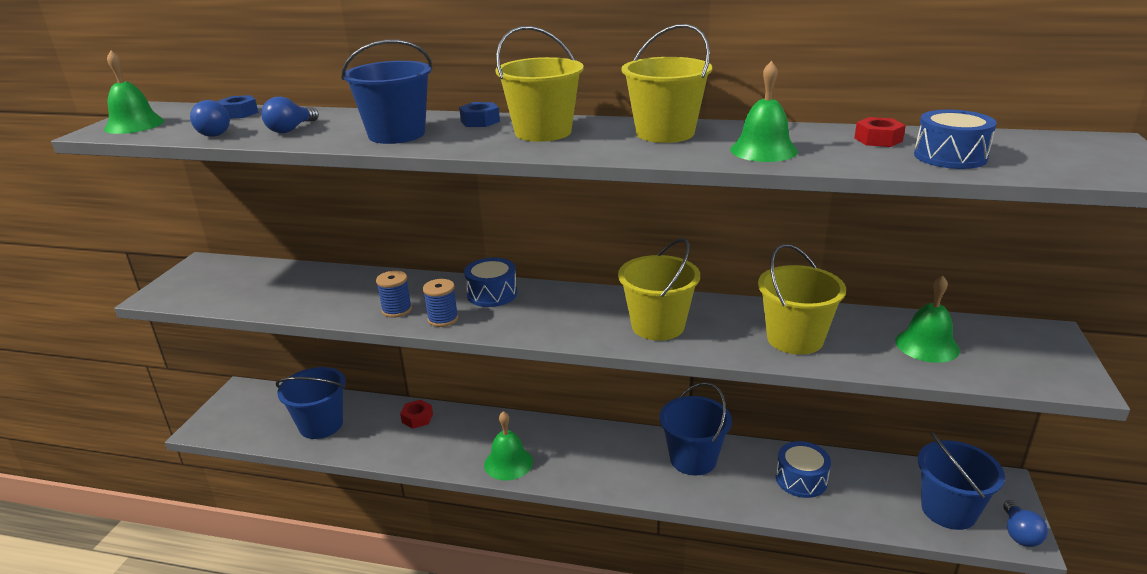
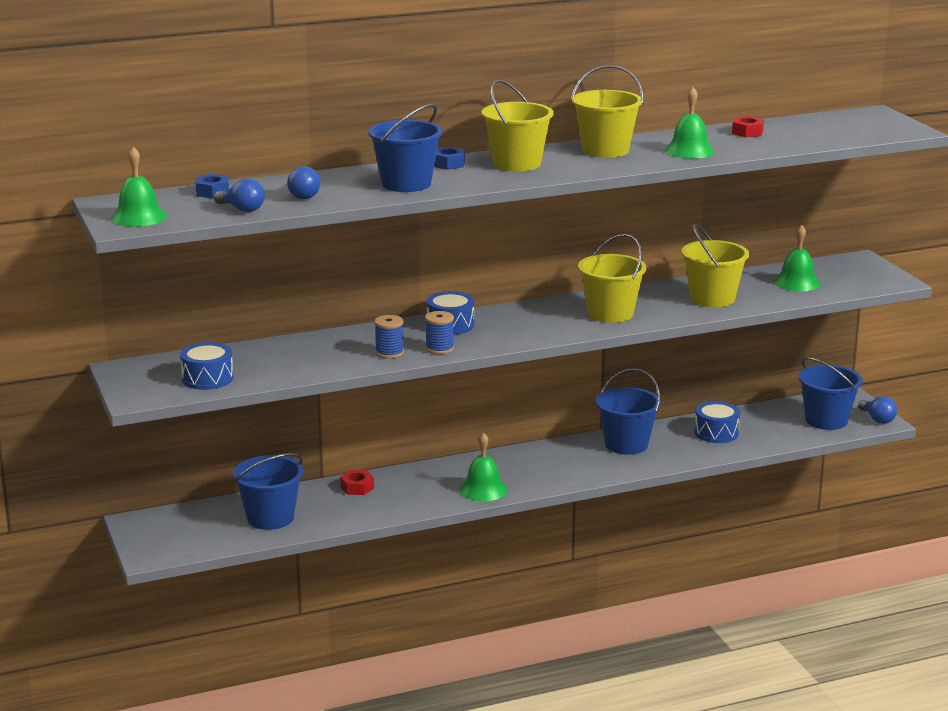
camera: 35 degrees left, 5 degrees down
(950, 156) = (802, 136): blue drum -> blue drum (207, 378)

